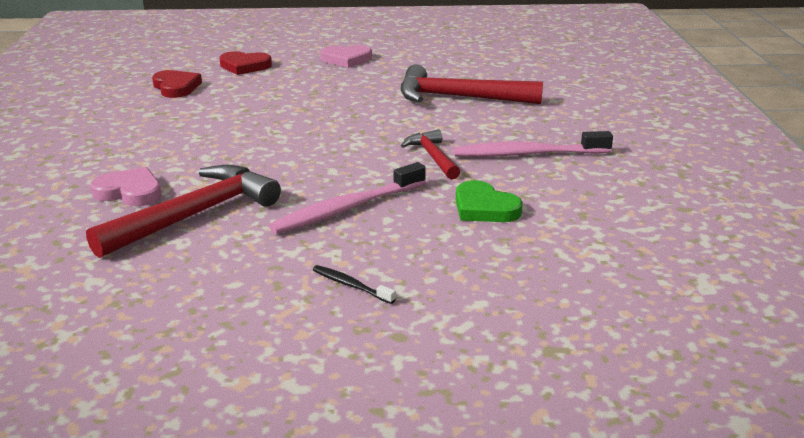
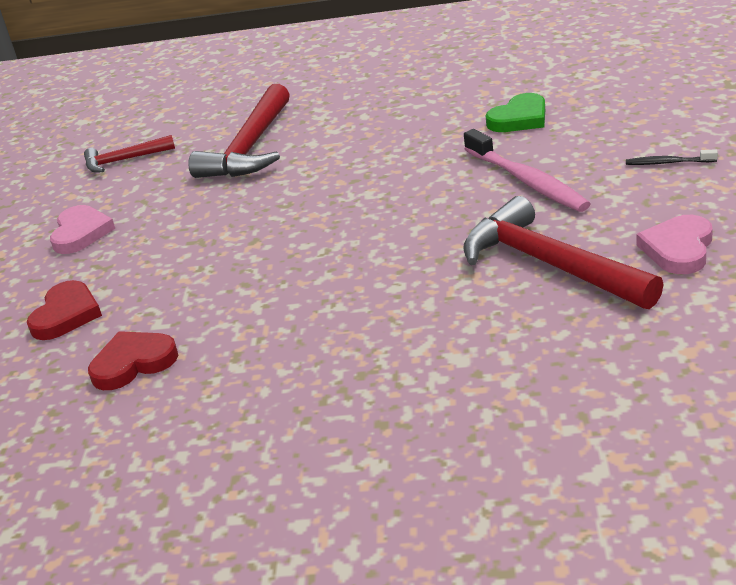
camera: 80 degrees left, 5 degrees up
(130, 192) = (495, 322): pink heart -> pink heart (678, 249)
(351, 285) = (668, 163): black toothbrush -> black toothbrush turned 60 degrees clockwise
(433, 157) = (409, 149): red hammer -> red hammer (124, 160)
(527, 154) = (407, 106): pink toothbrush -> none

